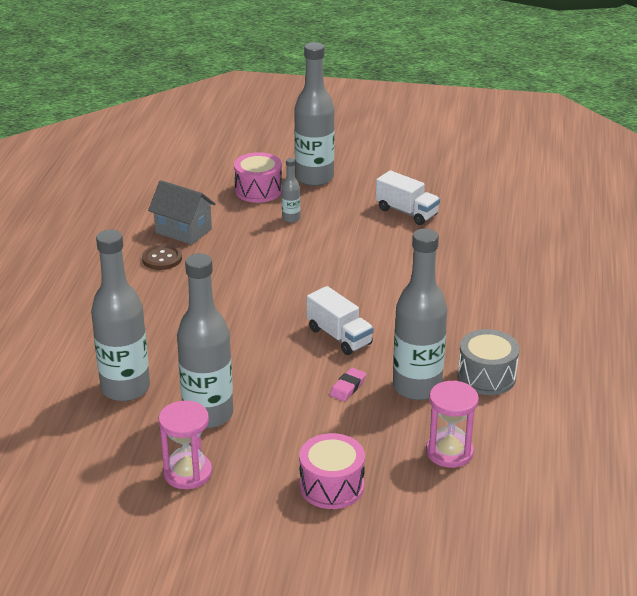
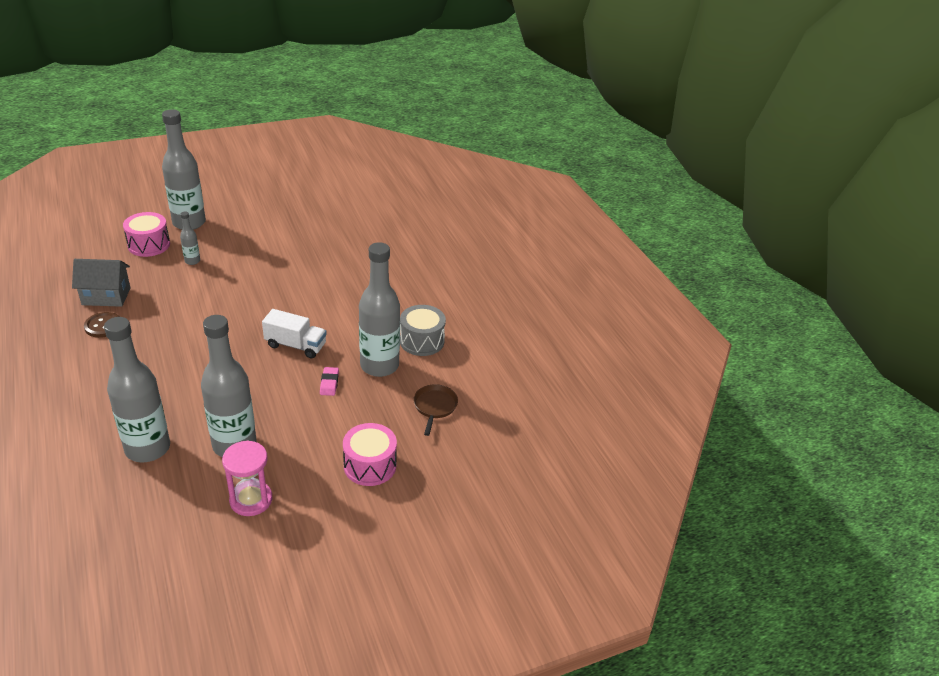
camera: 35 degrees left, 5 degrees up
(406, 212) = (280, 232): white truck -> none
(449, 452) = (434, 407): pink hourglass -> brown pan

